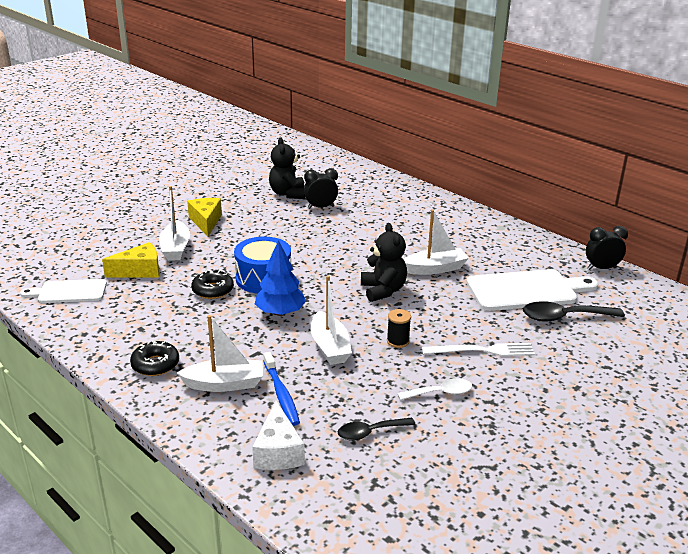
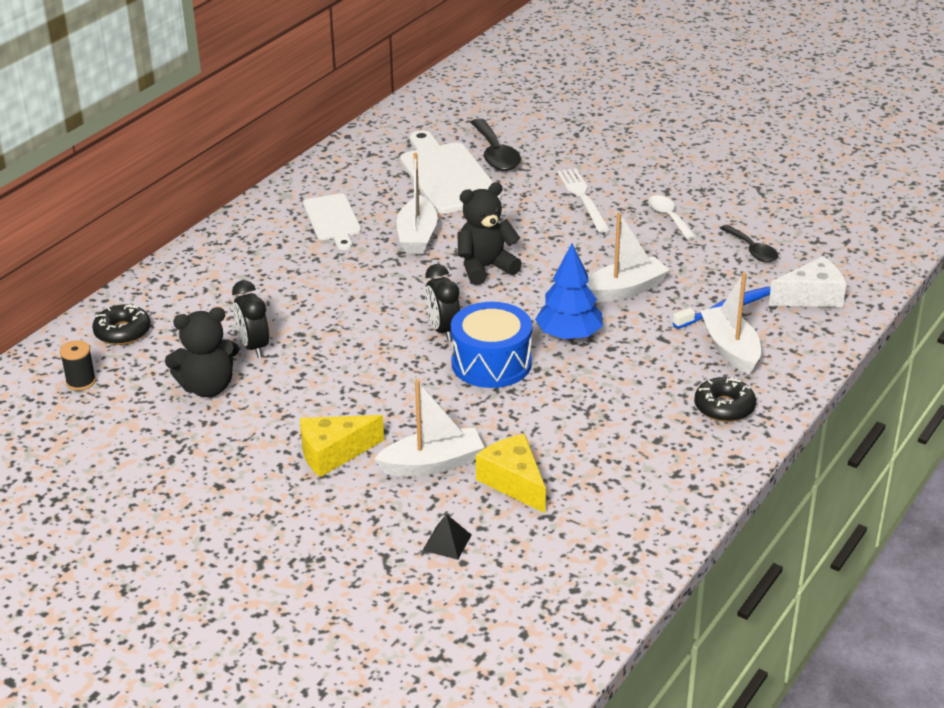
camera: 100 degrees left, 5 degrees up
(69, 292) = (600, 537): white cutting board -> white cutting board (332, 220)
(107, 245) = (447, 542): none -> black pyramid
(213, 290) = (539, 400): black donut -> black donut (122, 332)
(398, 341) = (590, 248): black spool -> black spool (81, 382)
(435, 269) = (417, 236): white boat -> white boat turned 150 degrees counterclockwise
(601, 268) = (378, 132): black clock -> black clock (443, 330)

